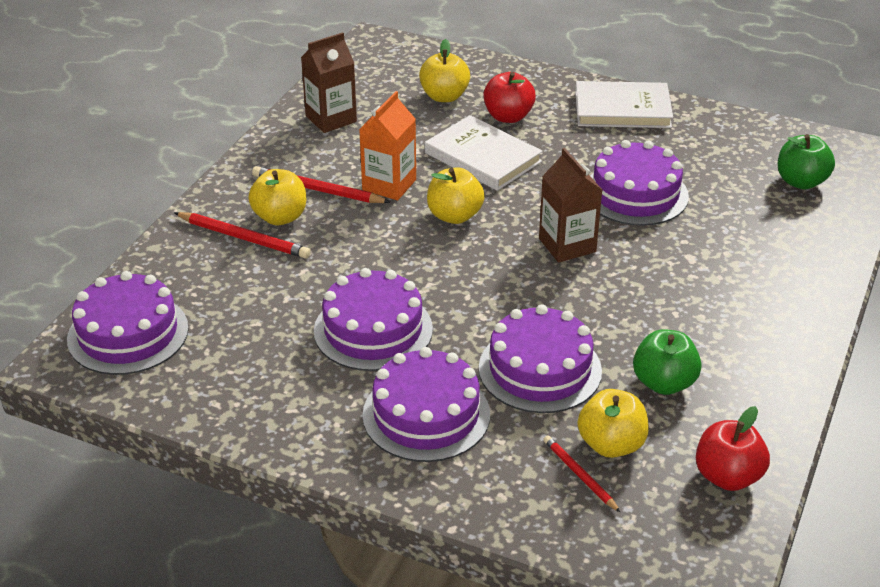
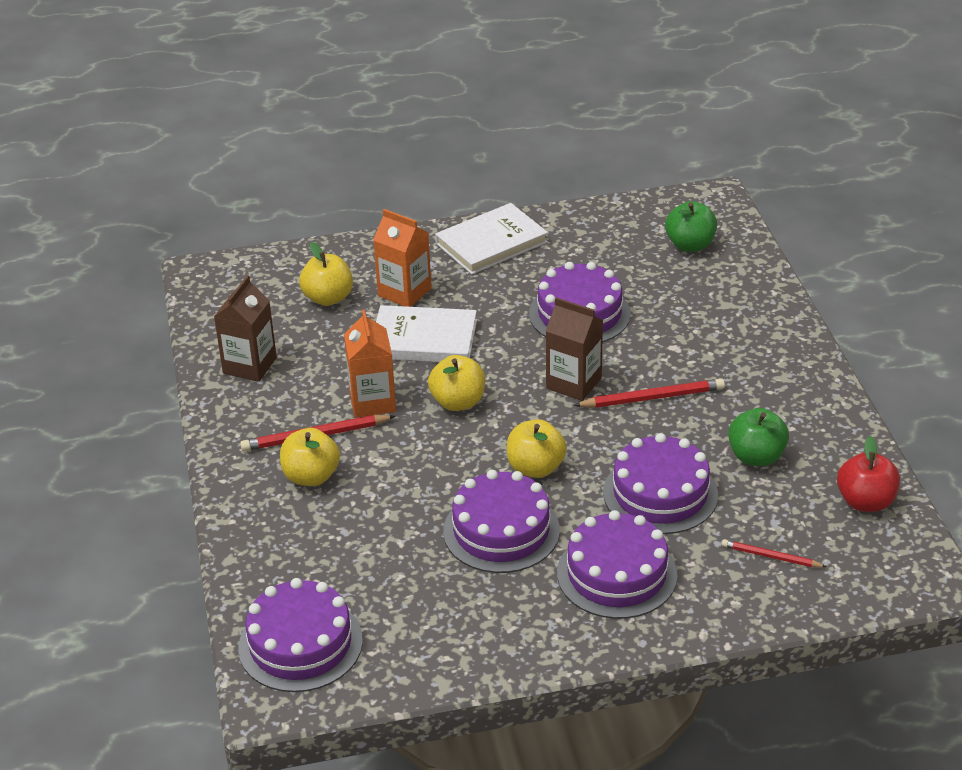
camera: 35 degrees left, 0 degrees up
(243, 238) = (301, 511): red pencil -> red pencil (652, 398)
(508, 117) = (404, 292): red apple -> orange carton
(611, 444) = (768, 522): yellow apple -> yellow apple (535, 468)

